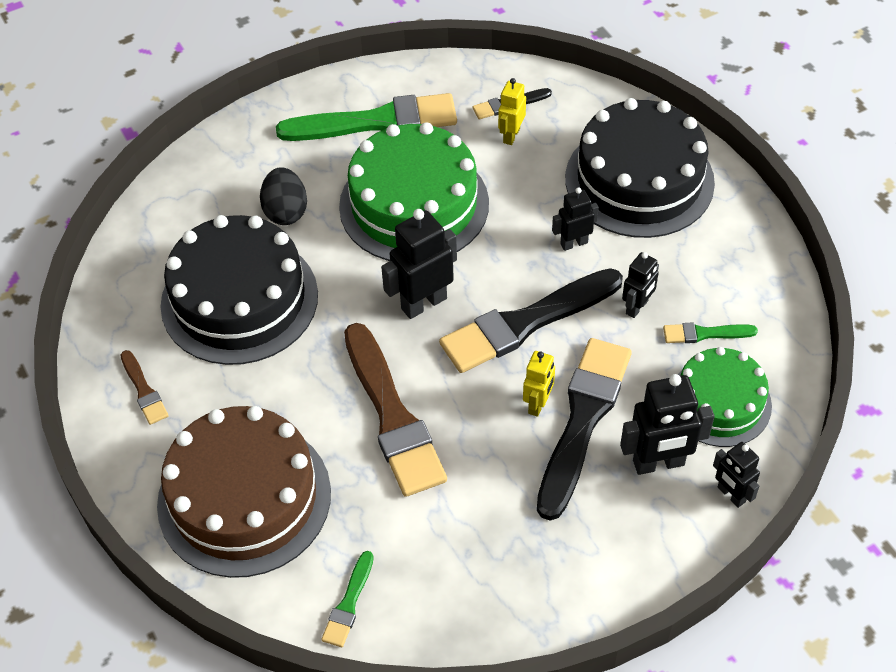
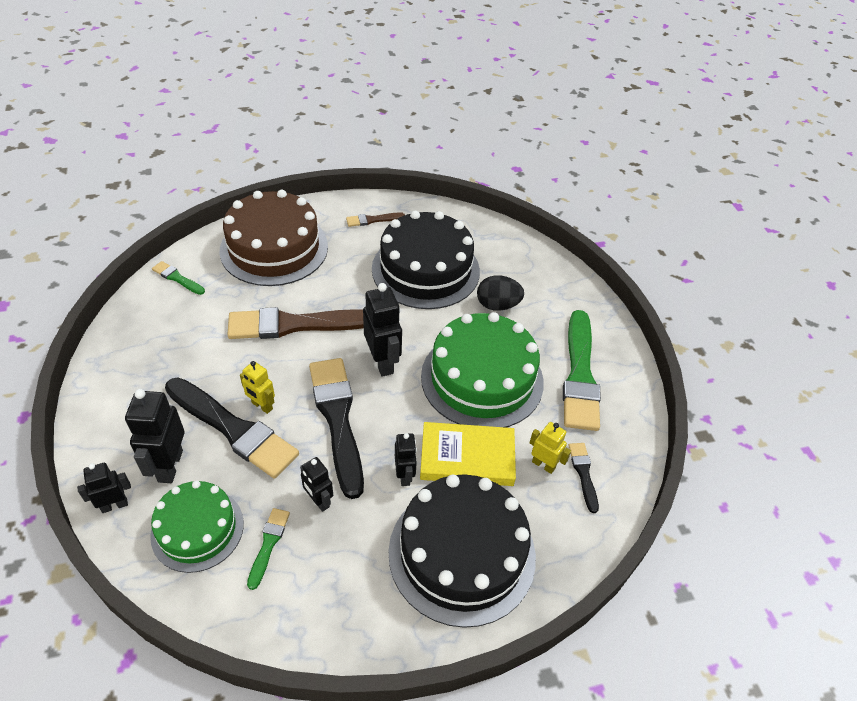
camera: 100 degrees right, 5 degrees down
(528, 197) = (467, 457): none -> yellow book

